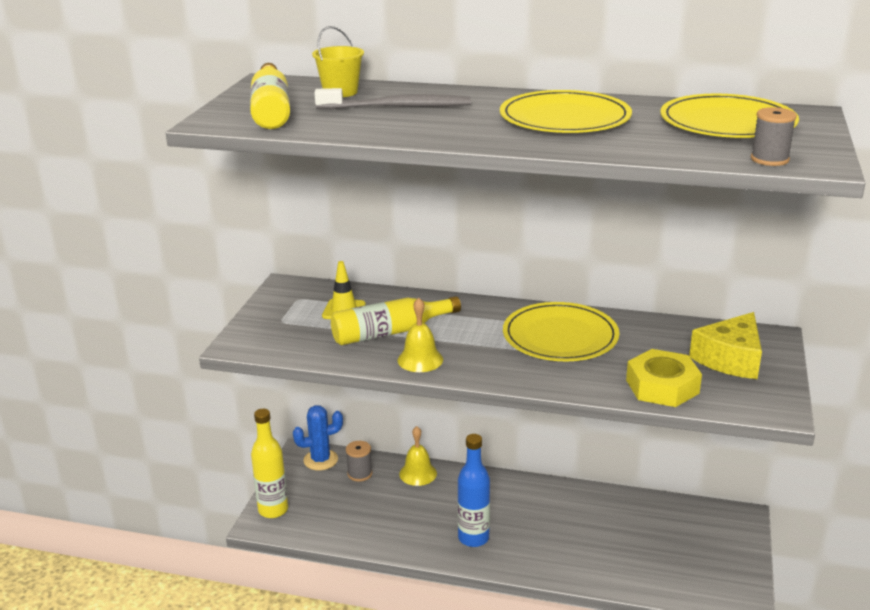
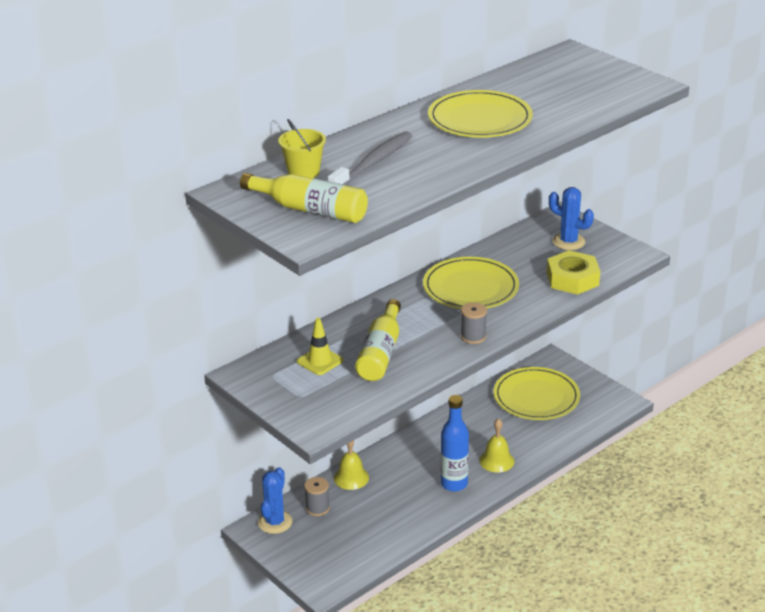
camera: 55 degrees left, 5 degrees up
(273, 510) = (312, 574): yellow bottle -> none
(420, 360) = (435, 355): yellow bell -> yellow bell (496, 461)
(727, 122) = (556, 78): yellow plate -> yellow plate (536, 397)
(730, 359) = (568, 242): yellow cheese -> blue cactus
(769, 159) = (630, 93): grey spool -> grey spool (473, 336)

